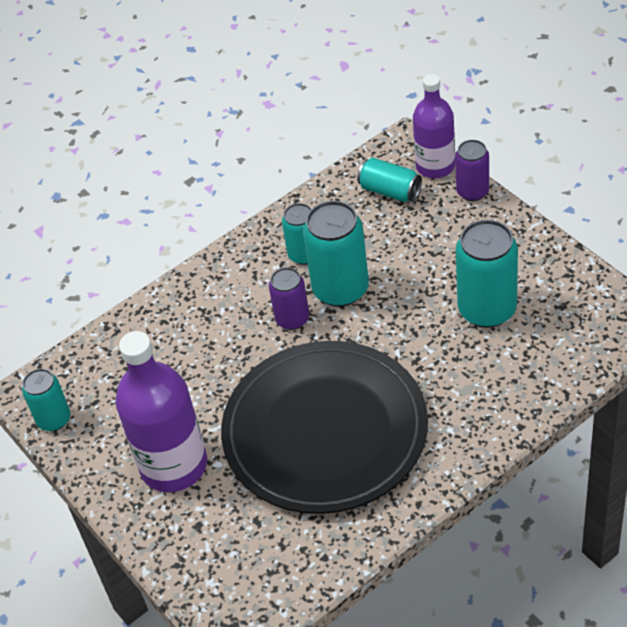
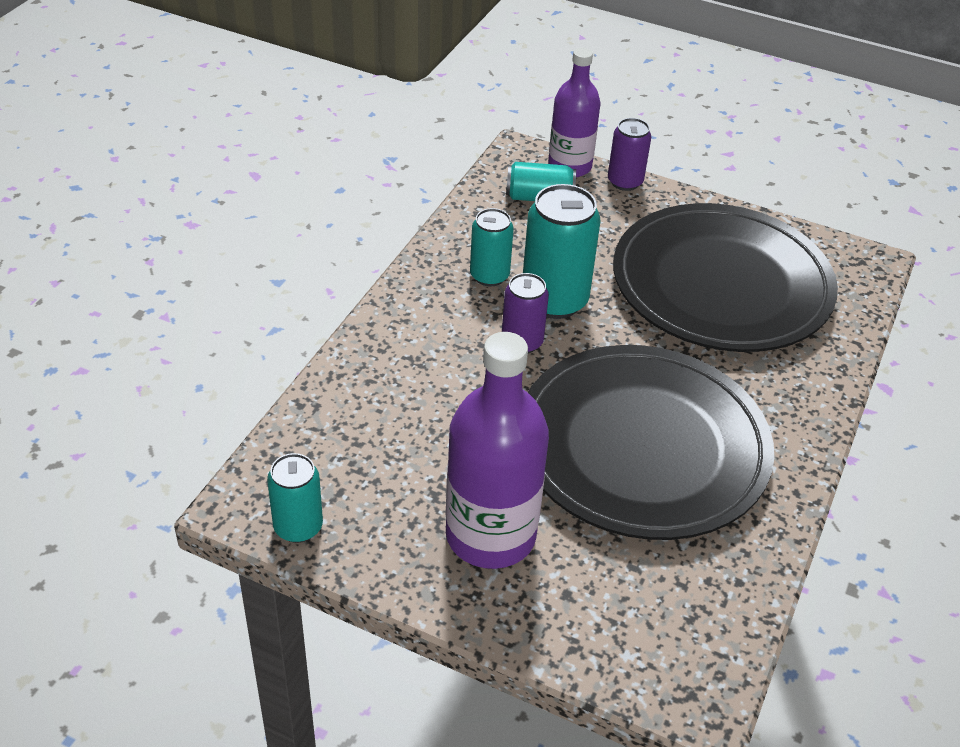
camera: 35 degrees left, 5 degrees down
(487, 309) = (721, 285): turquoise can -> black plate

